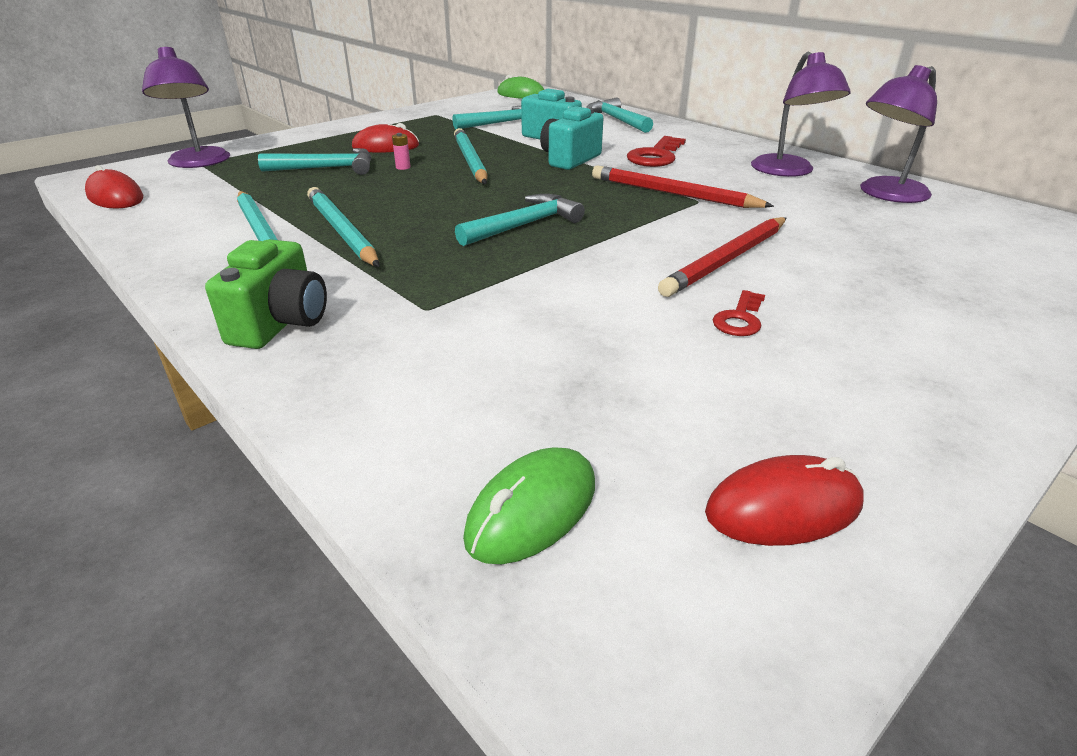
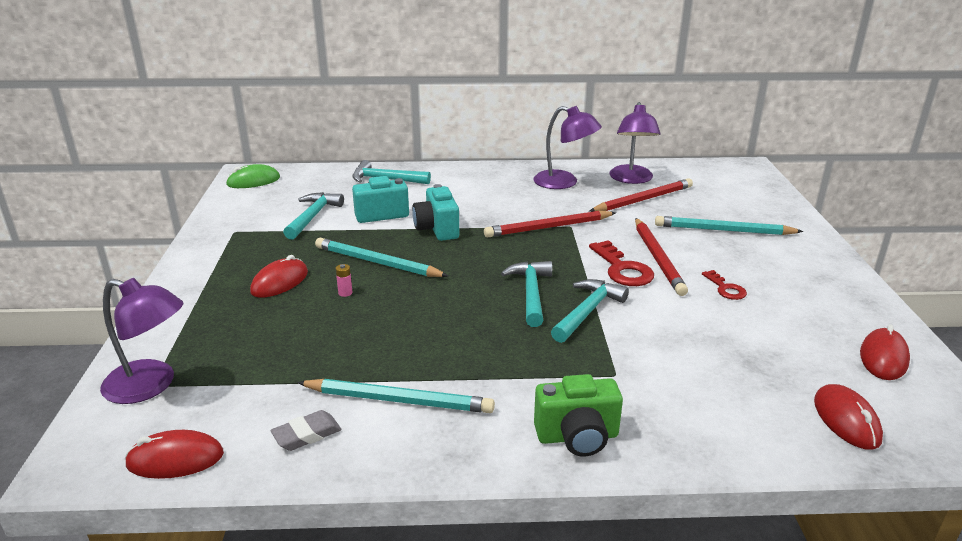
camera: 50 degrees left, 5 degrees down
(180, 221) = (307, 434): none -> grey eraser
(281, 324) = (577, 437): green camera -> green camera turned 120 degrees clockwise
(326, 168) = (289, 326): turquoise hammer -> turquoise hammer (587, 312)
(342, 231) = (445, 363): turquoise pencil -> turquoise pencil (723, 230)
(532, 510) = (846, 420): green mouse -> red mouse
(656, 156) = (478, 202): red key -> red key (622, 269)
(851, 213) = (643, 200): none -> red pencil

